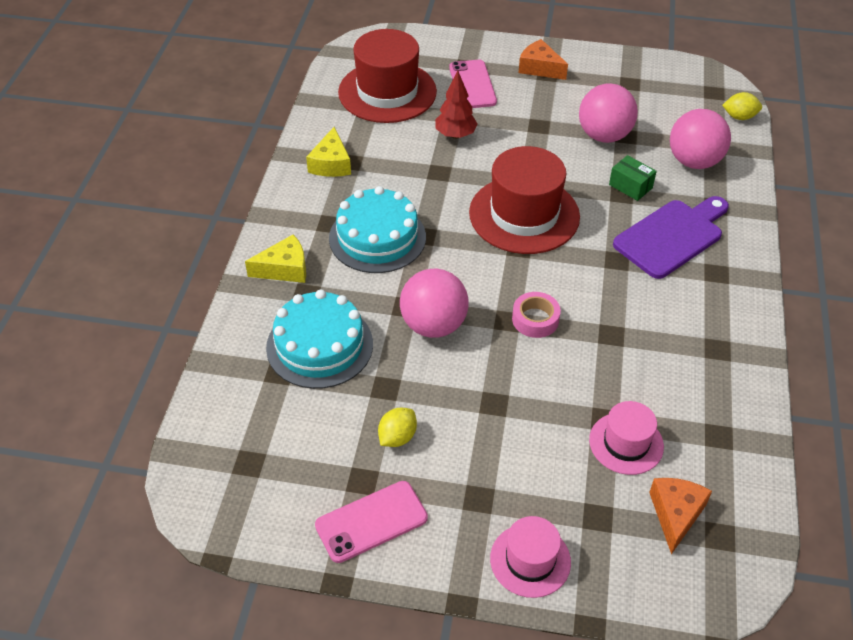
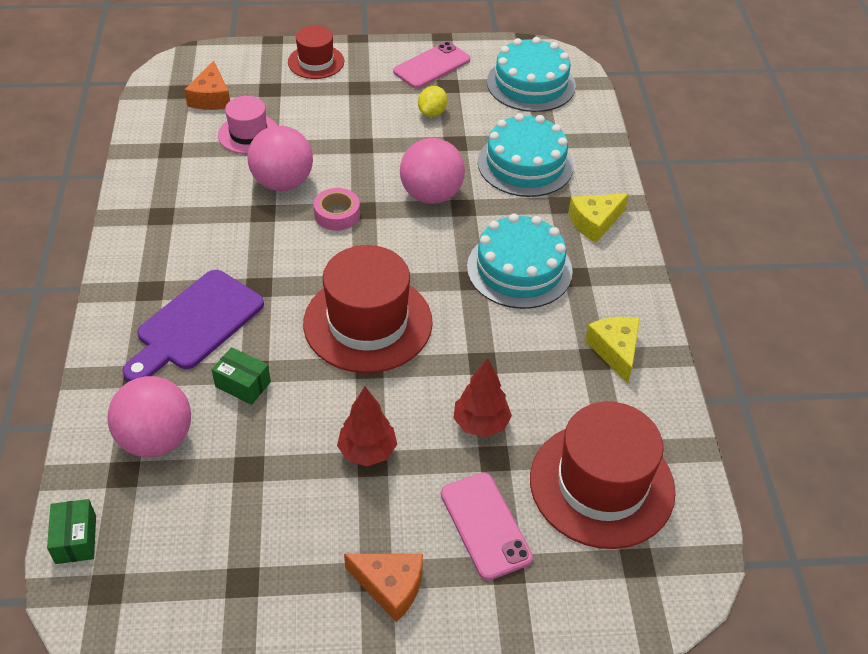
camera: 165 degrees right, 0 degrees up
(255, 463) = (531, 84): none -> turquoise cake
(530, 560) = (316, 62): pink hat -> red hat
(541, 132) = (367, 451): none -> red tree
(604, 136) = (280, 462): pink ball -> pink ball (283, 183)
(739, 117) = (76, 539): yellow lemon -> green box

